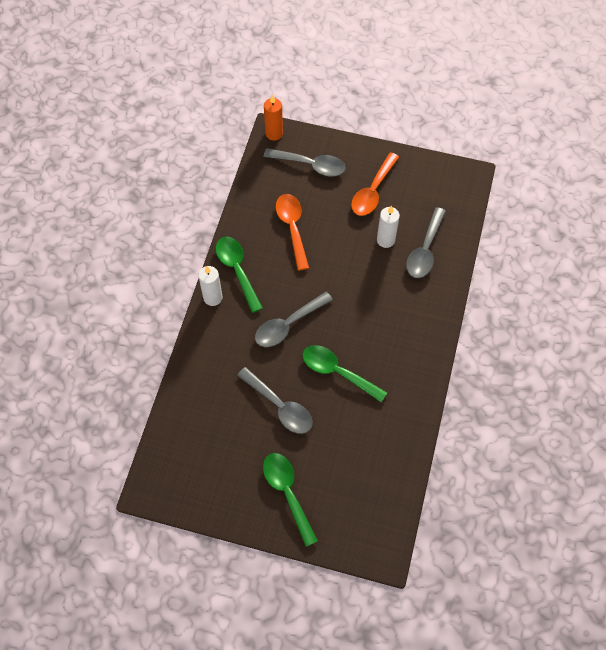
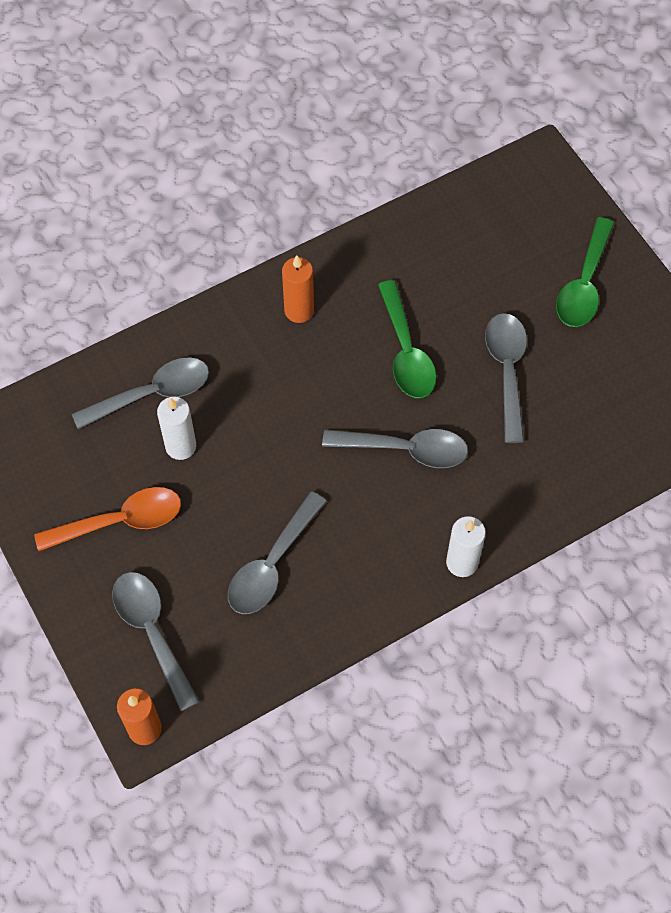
camera: 135 degrees left, 0 degrees up
(237, 270) = (397, 571): green spoon -> none
(292, 228) = (272, 565): orange spoon -> grey spoon
(409, 346) = (299, 310): none -> orange candle

